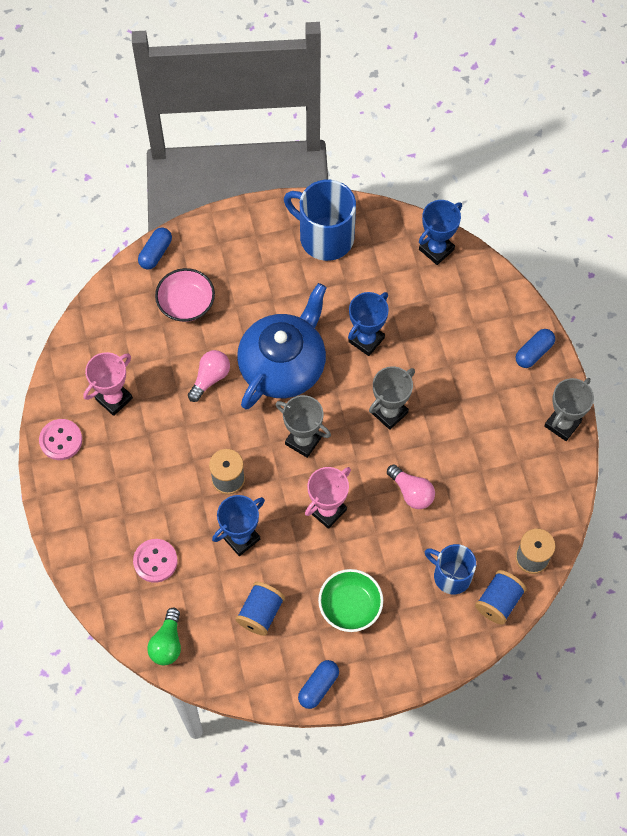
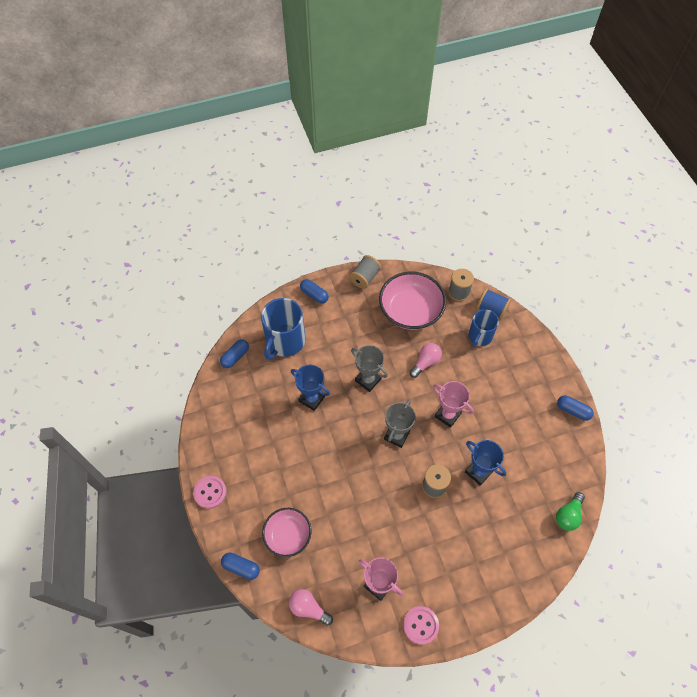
camera: 95 degrees left, 5 degrees down
(155, 561) = (508, 532): pink button -> pink button (210, 492)
(167, 643) = (568, 515): green light bulb -> green light bulb turned 120 degrees clockwise
(210, 378) = (353, 508): pink light bulb -> pink light bulb (308, 608)
(260, 613) = (531, 452): blue spool -> none
(283, 365) = (337, 455): blue teapot -> none
(324, 237) = (225, 434): blue mug -> blue mug (285, 341)
(350, 606) = (513, 395): green bowl -> none
(436, 249) = (235, 357): blue trophy -> blue capsule
(500, 482) = (410, 311): none -> pink bowl
(562, 424) = (365, 278): grey trophy -> grey spool

